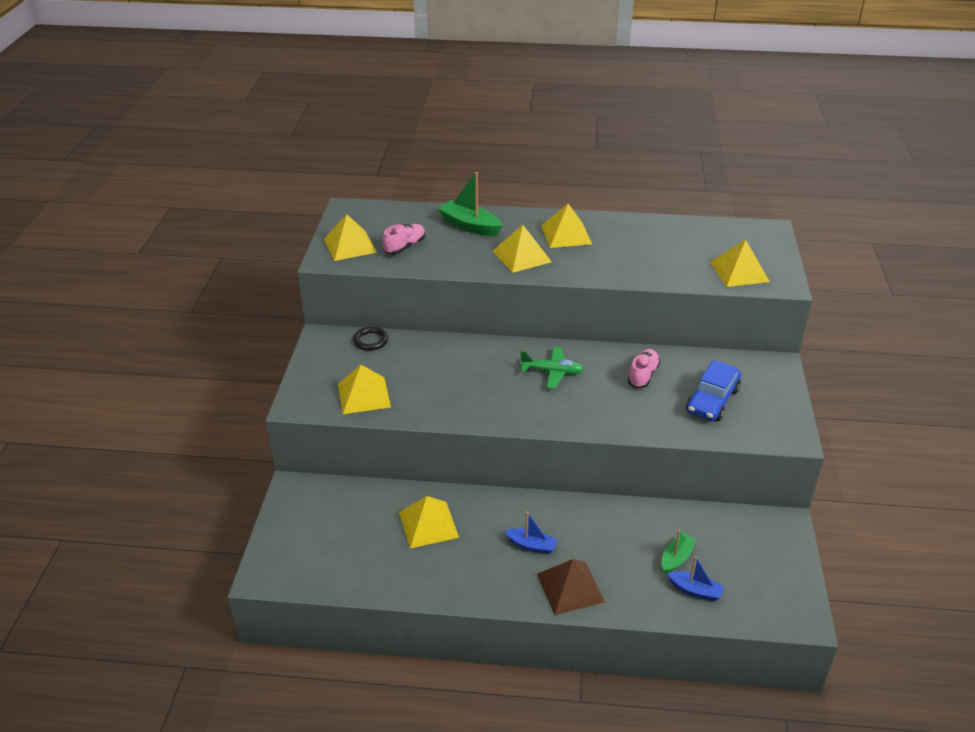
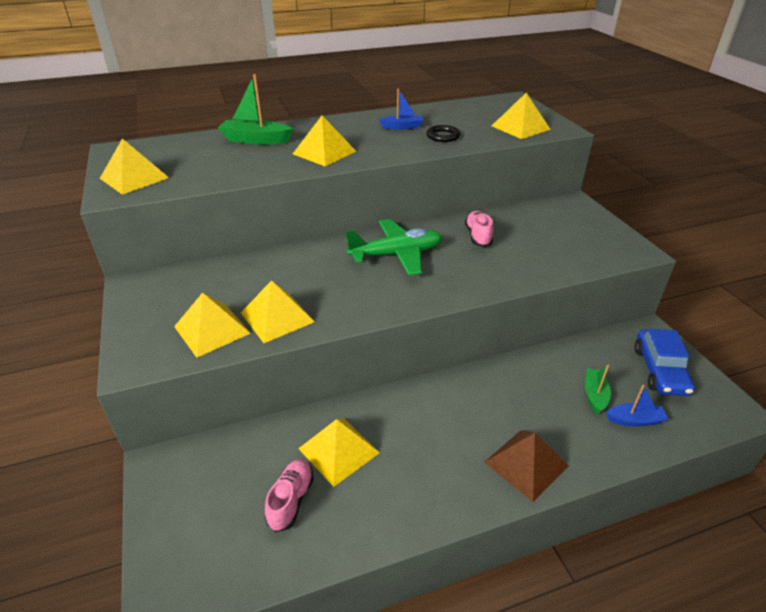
camera: 25 degrees left, 0 degrees up
(370, 341) = (191, 274): black ring -> black ring (443, 136)
(405, 247) = (198, 167): pink shoe -> pink shoe (291, 500)
(531, 545) = (458, 433): blue boat -> blue boat (402, 127)
(552, 372) = (396, 254): green plane -> green plane, size x1.50
(566, 234) = (352, 130): yellow pyramid -> yellow pyramid (277, 317)
(712, 400) = (551, 240): blue car -> blue car (659, 370)

